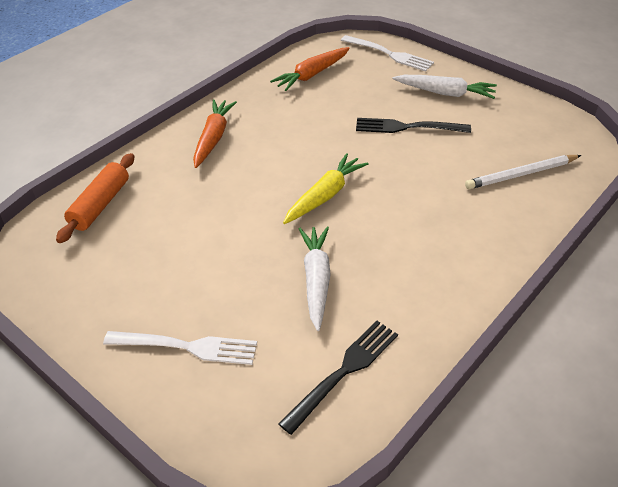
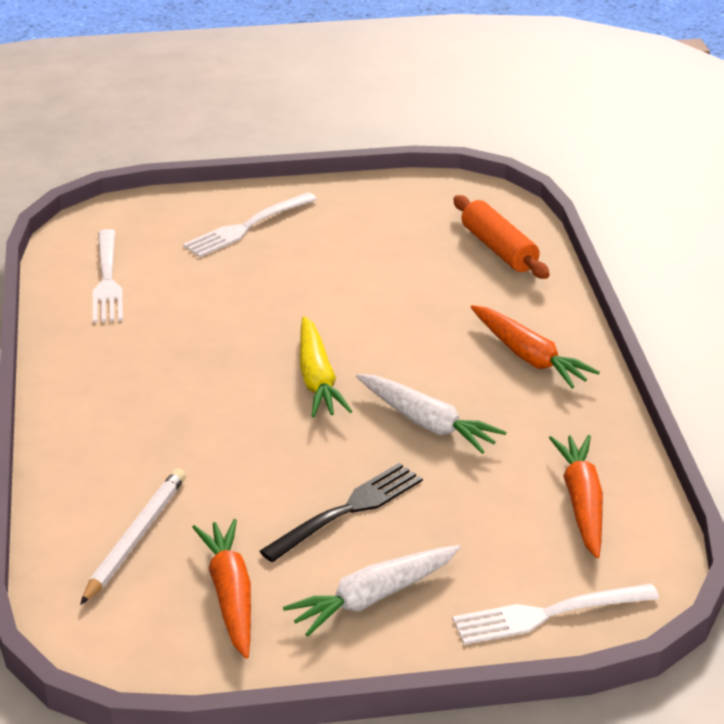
camera: 130 degrees right, 10 degrees down
(316, 280) = (215, 315): white carrot -> white carrot (427, 423)
(343, 372) = (107, 280): black fork -> white fork
(503, 126) = (230, 595): none -> orange carrot

